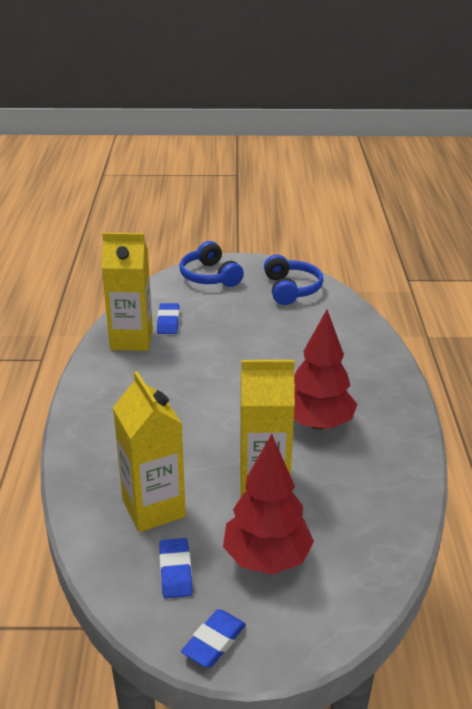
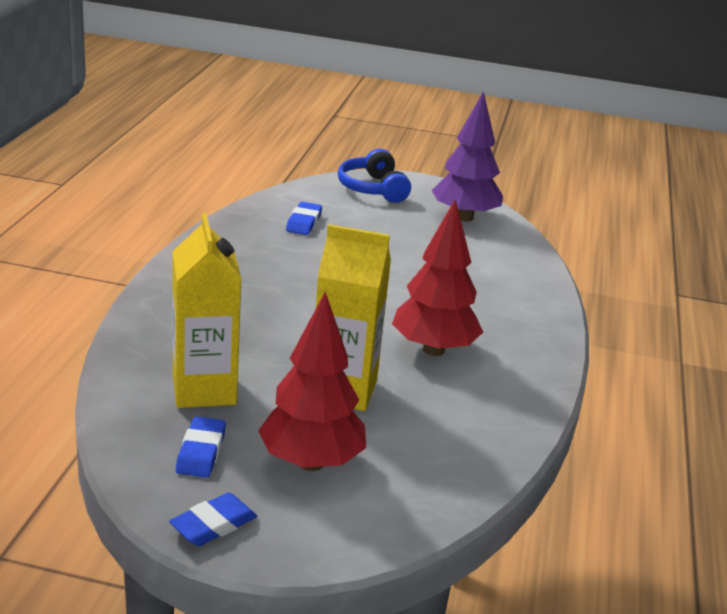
camera: 10 degrees right, 5 degrees down
(131, 340) = (253, 232): yellow carton -> none
(291, 289) = (464, 217): blue headphones -> purple tree

